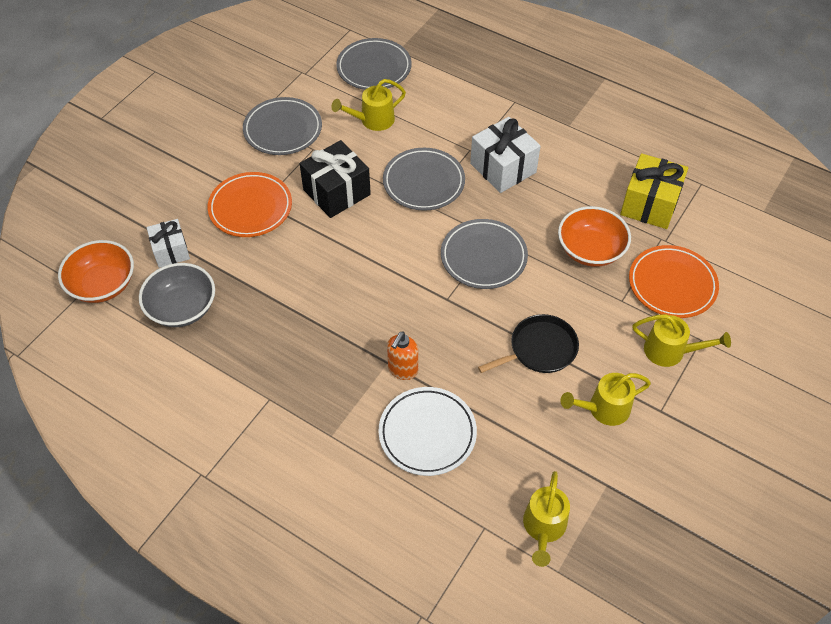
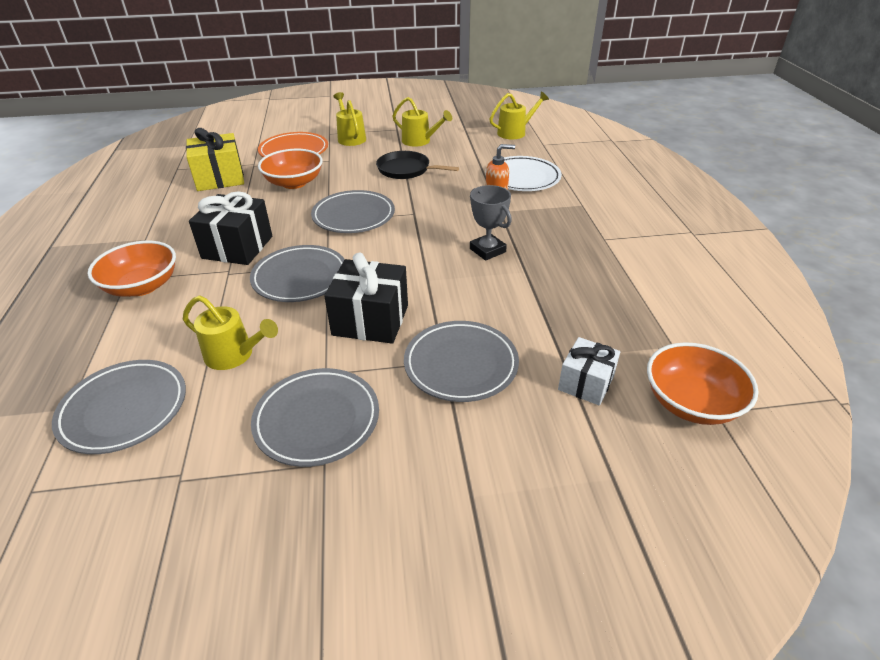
camera: 130 degrees left, 15 degrees down
(182, 308) = (620, 329): grey bowl -> none
(250, 208) = (461, 364): orange plate -> grey plate
(341, 307) = (487, 250): none -> grey trophy
(496, 106) = (142, 286): none -> orange bowl
(503, 168) = (237, 247): white gift -> black gift

